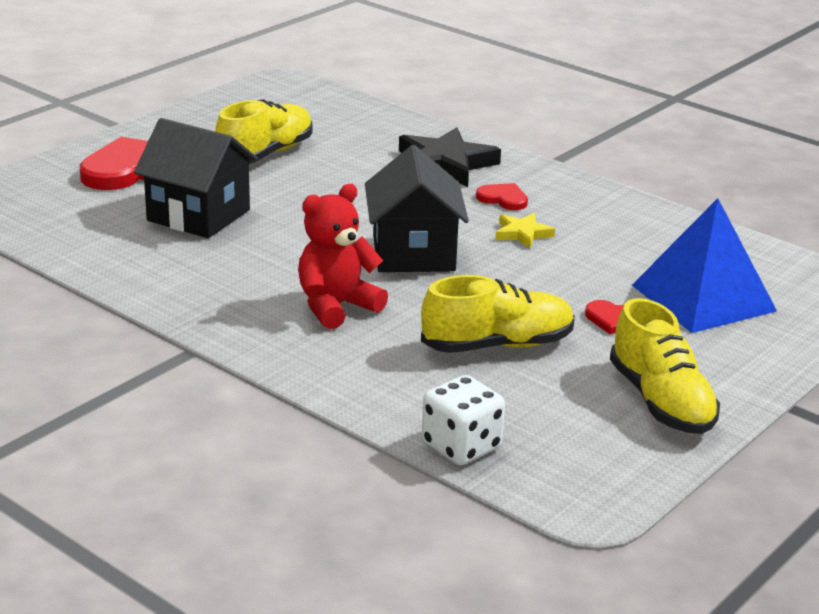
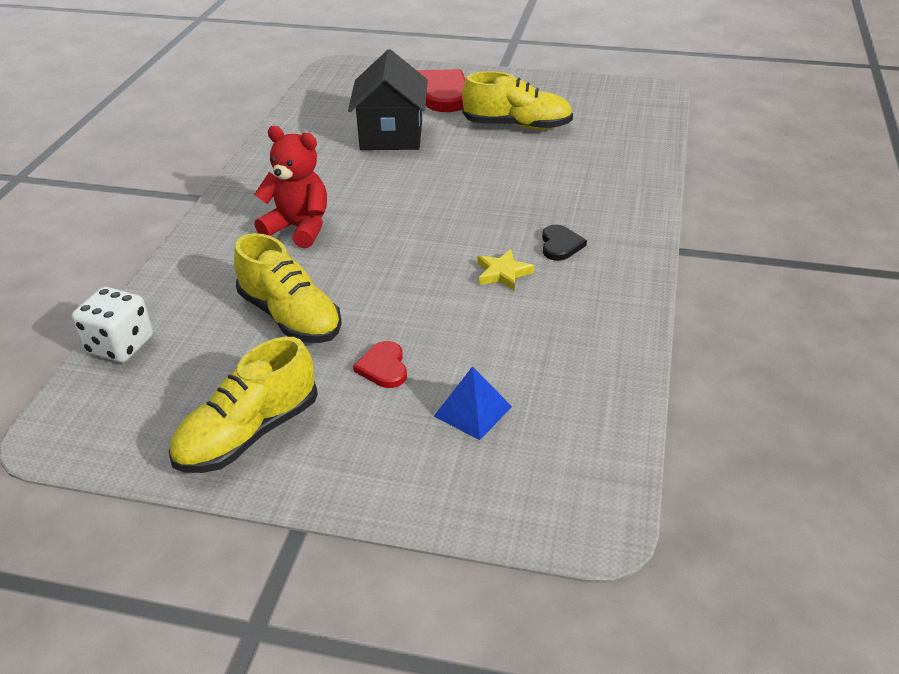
camera: 65 degrees right, 10 degrees up
(413, 253) = (415, 233): black house -> none
(445, 164) = (594, 199): black star -> none
(503, 199) = (560, 245): red heart -> black heart
(703, 298) = (472, 411): blue pyramid -> blue pyramid, size x0.50

